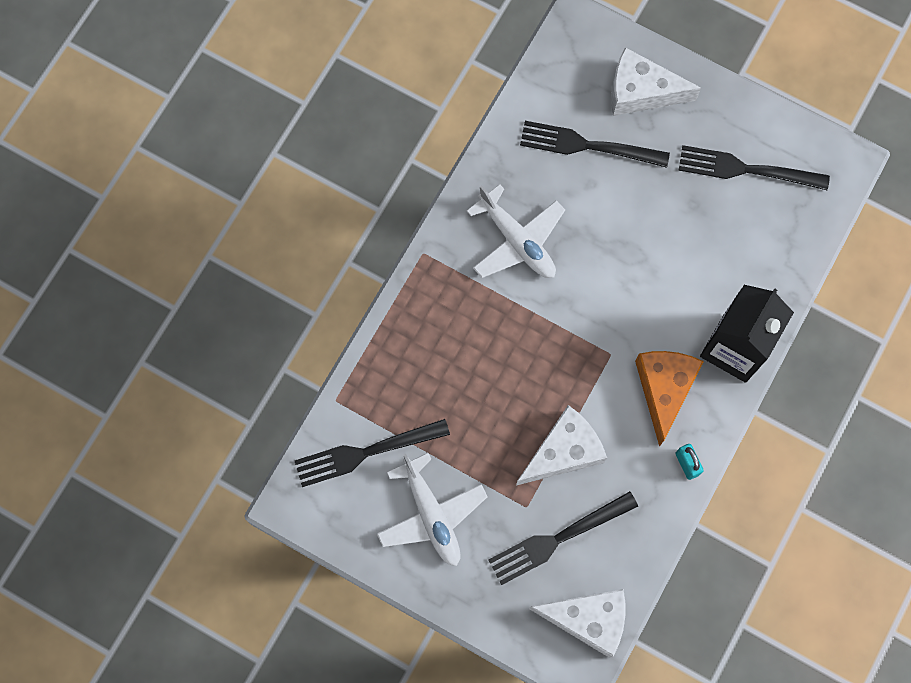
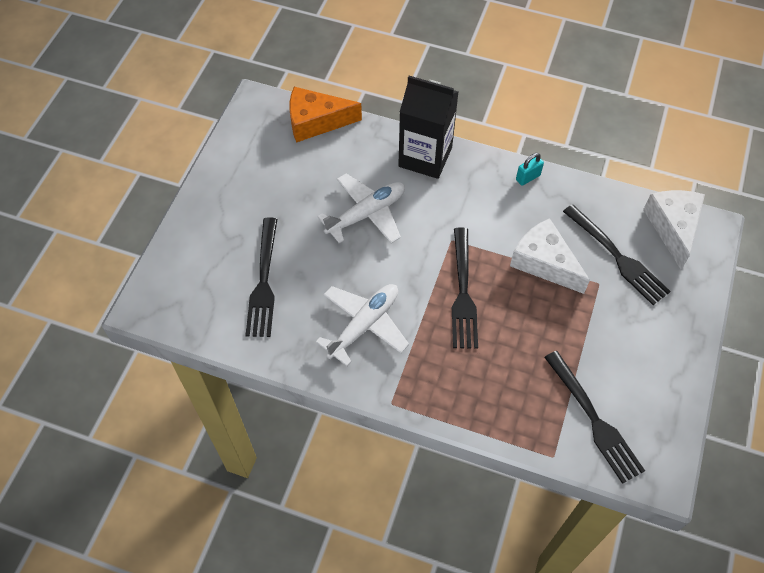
camera: 100 degrees left, 15 degrees down
(431, 515) = (631, 355): white plane -> white plane (366, 214)
(641, 92) = (207, 247): white cheese -> none
(664, 389) = (471, 199): orange cheese -> orange cheese (316, 122)
(747, 169) = (270, 164): black fork -> black fork (463, 292)

